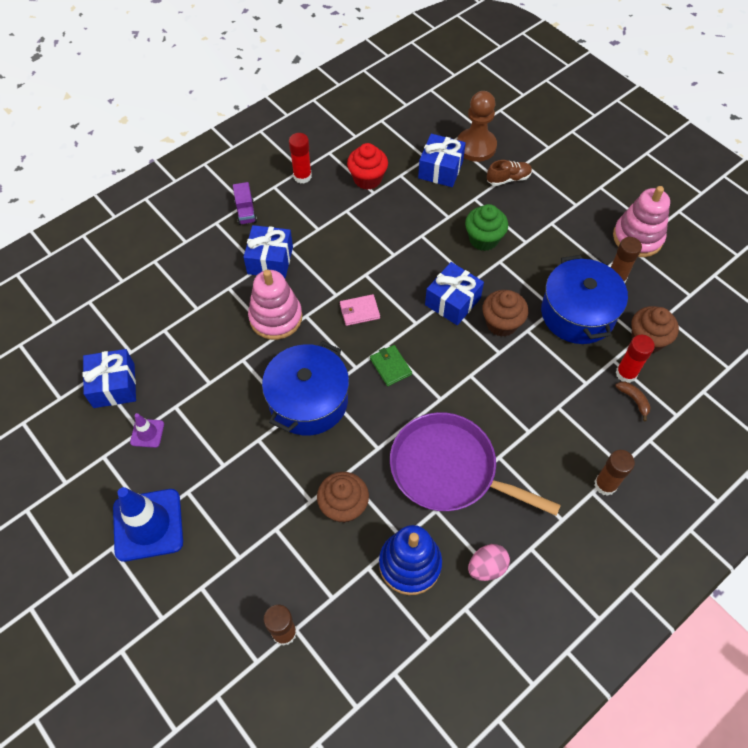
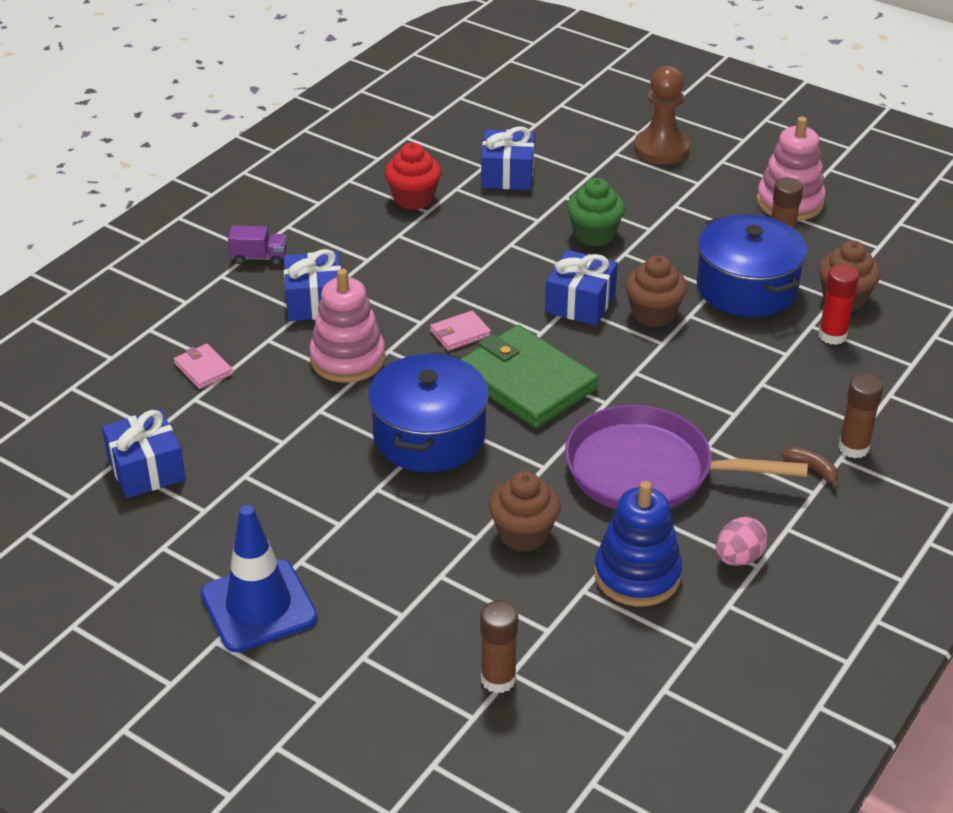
camera: 15 degrees left, 20 degrees down
(147, 433) = (216, 510): purple traffic cone -> none
(178, 304) = (203, 369): none -> pink wallet
(246, 212) = (259, 257): purple truck -> purple truck turned 60 degrees counterclockwise
(302, 176) = (323, 209): red glue stick -> none
(390, 366) = (526, 381): green wallet -> green wallet, size x2.25
(476, 146) = (544, 145): brown pawn -> brown pawn (661, 149)
(508, 179) = (600, 171): brown shoe -> none
(634, 400) = (853, 359): brown banana -> brown banana (812, 469)

